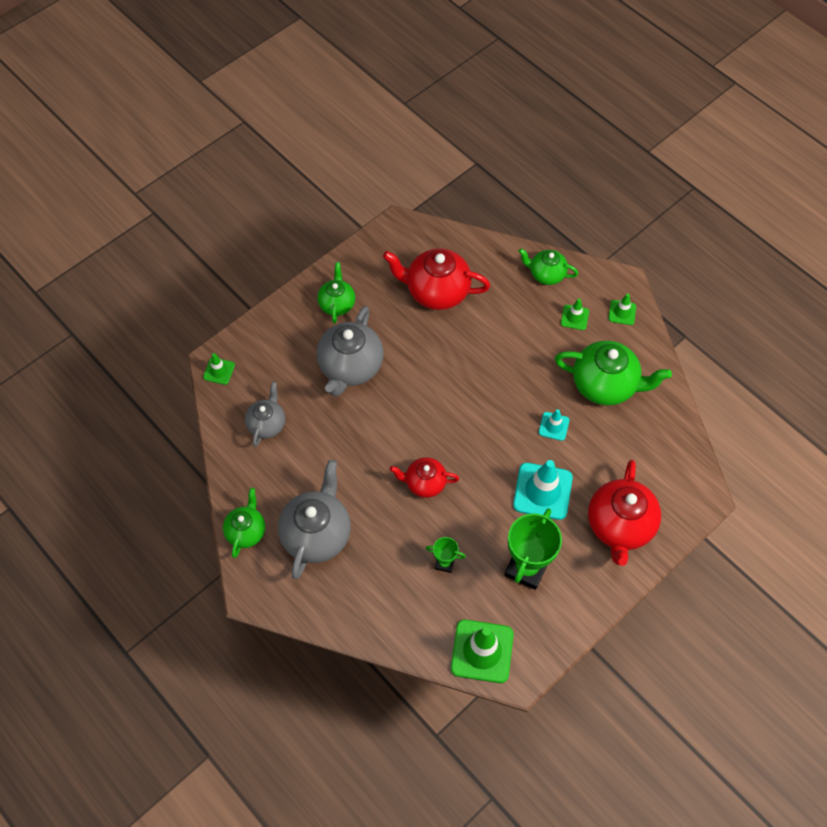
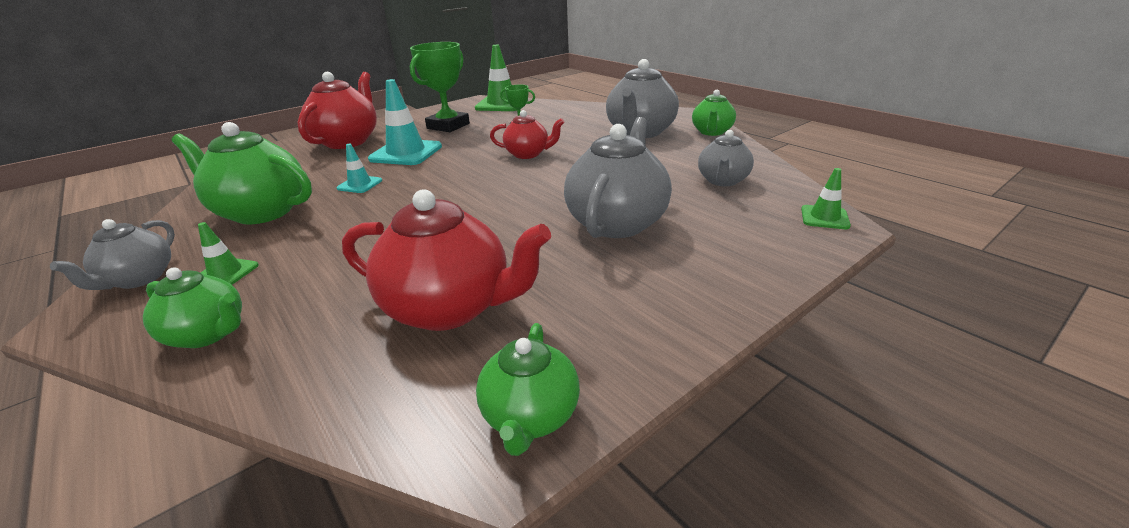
camera: 175 degrees left, 30 degrees down
(337, 304) = (652, 291): green teapot -> green teapot (530, 416)
(622, 312) = (139, 279): green traffic cone -> grey teapot

